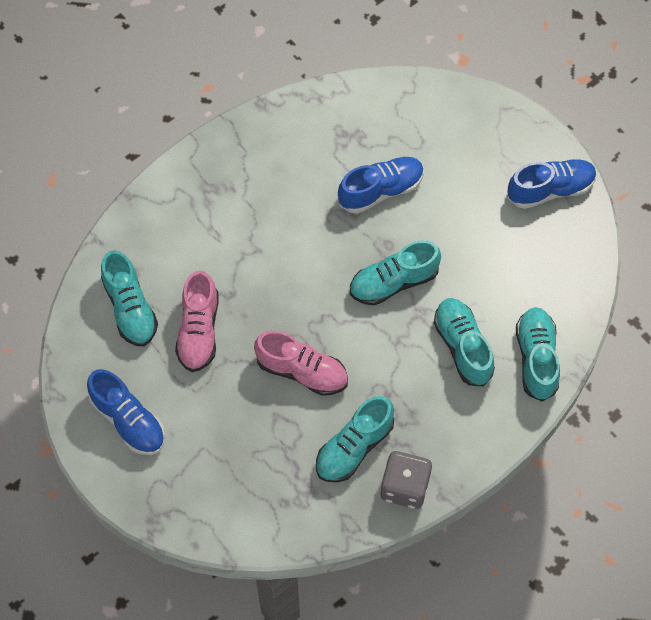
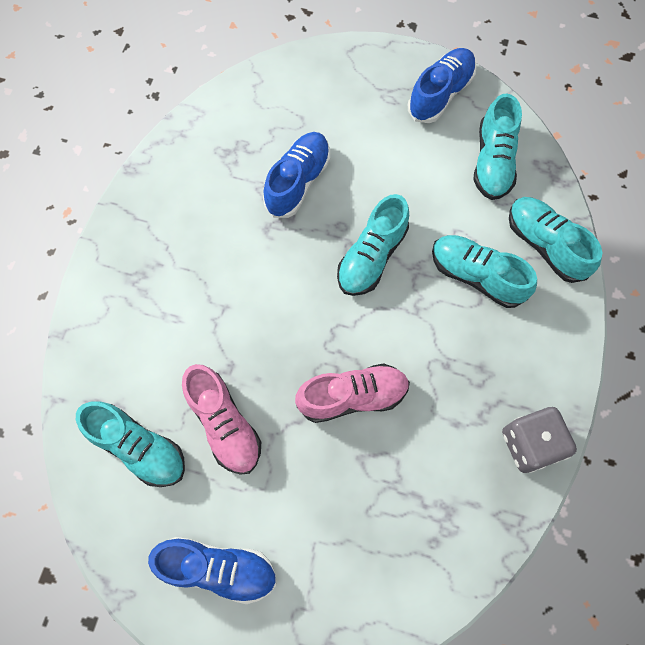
camera: 35 degrees left, 5 degrees up
(354, 447) = (456, 438): turquoise shoe -> turquoise shoe (493, 161)

